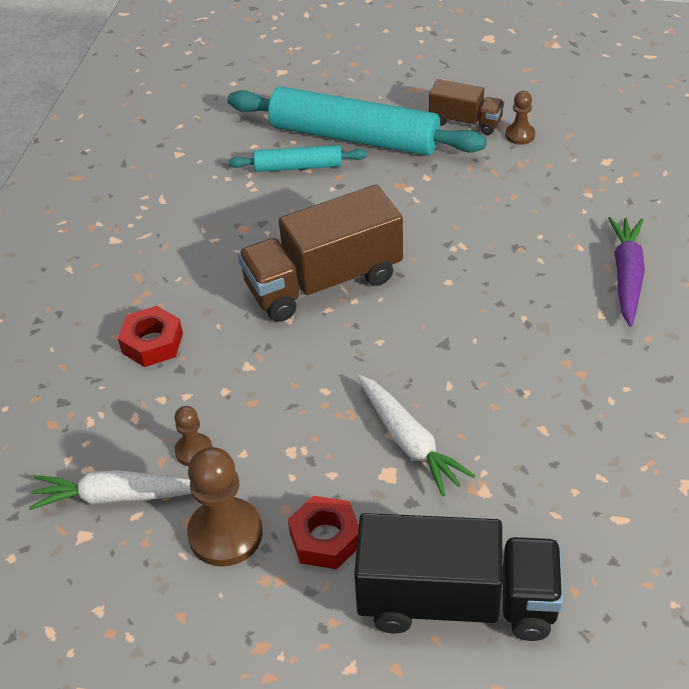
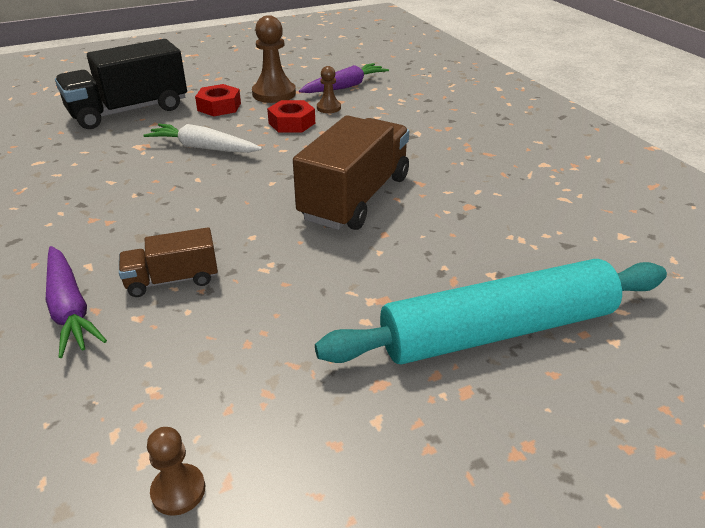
camera: 140 degrees right, 10 degrees down
(117, 496) = (345, 87): white carrot -> purple carrot
(152, 343) = (421, 132): red nut -> red nut (292, 123)
(298, 166) = (504, 272): turquoise rolling pin -> none
(465, 121) = (394, 425): brown truck -> brown truck (172, 280)
(520, 135) = (300, 441): brown pawn -> brown pawn (178, 491)

